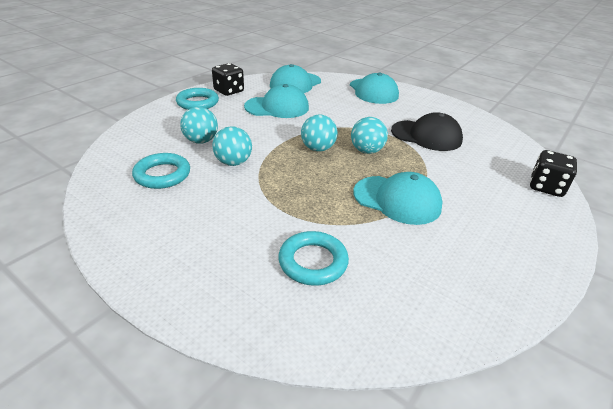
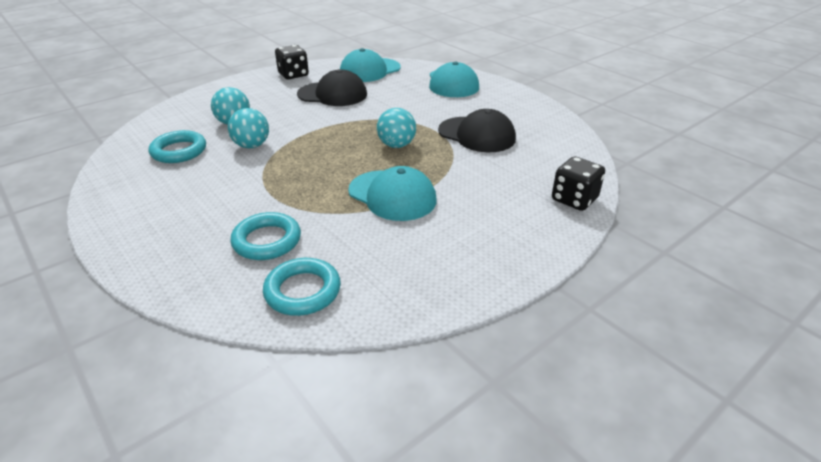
camera: 15 degrees right, 0 degrees up
(197, 103) = (254, 85): turquoise ring -> turquoise ring (302, 291)
(277, 107) = (332, 94): turquoise cap -> black cap
(318, 149) = (346, 139): turquoise ball -> none

